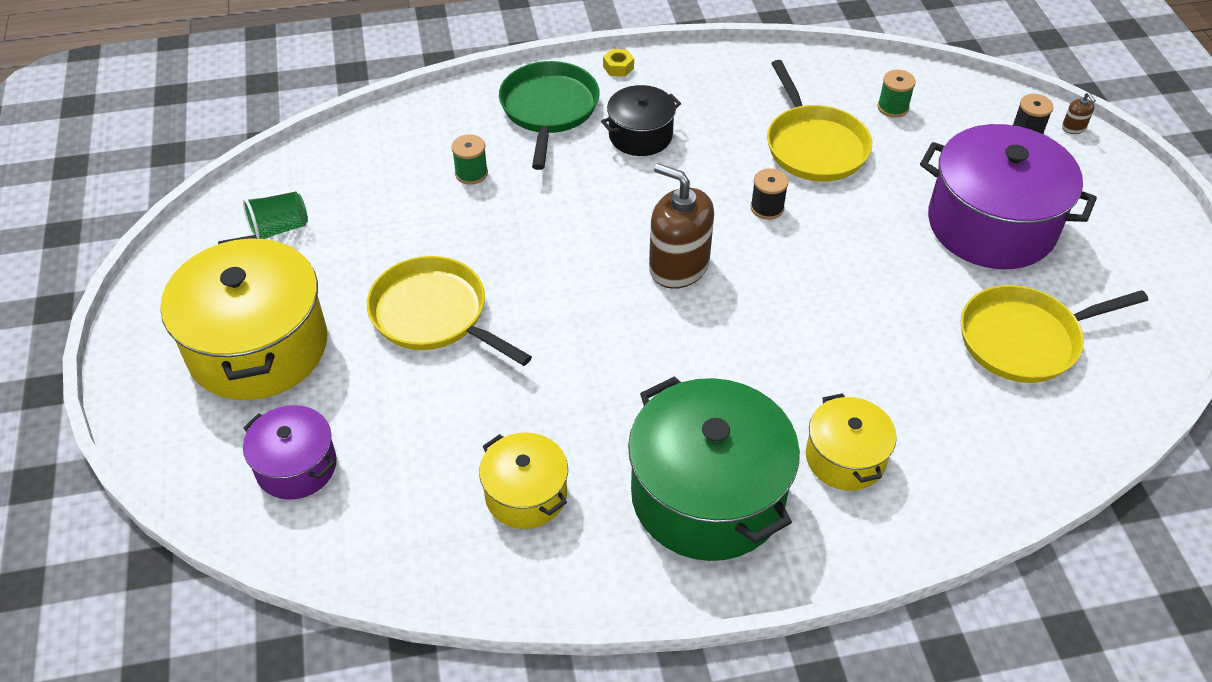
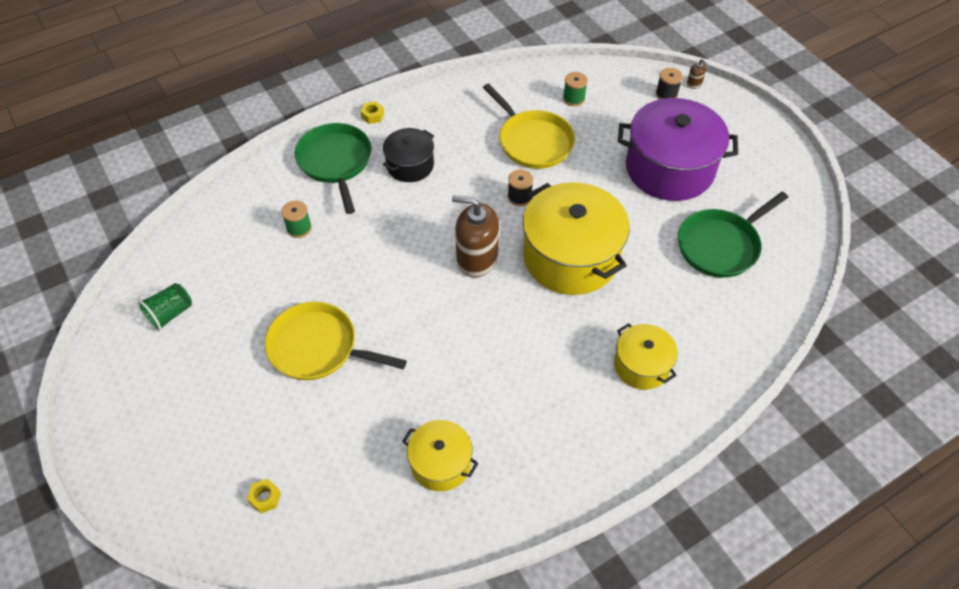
camera: 20 degrees left, 5 degrees up
(258, 347) = (195, 413): yellow pot -> yellow pot (570, 257)
(296, 466) = (265, 498): purple pot -> yellow nut
(707, 495) = (564, 422): green pot -> none
(1024, 339) = (720, 245): yellow pan -> green pan

